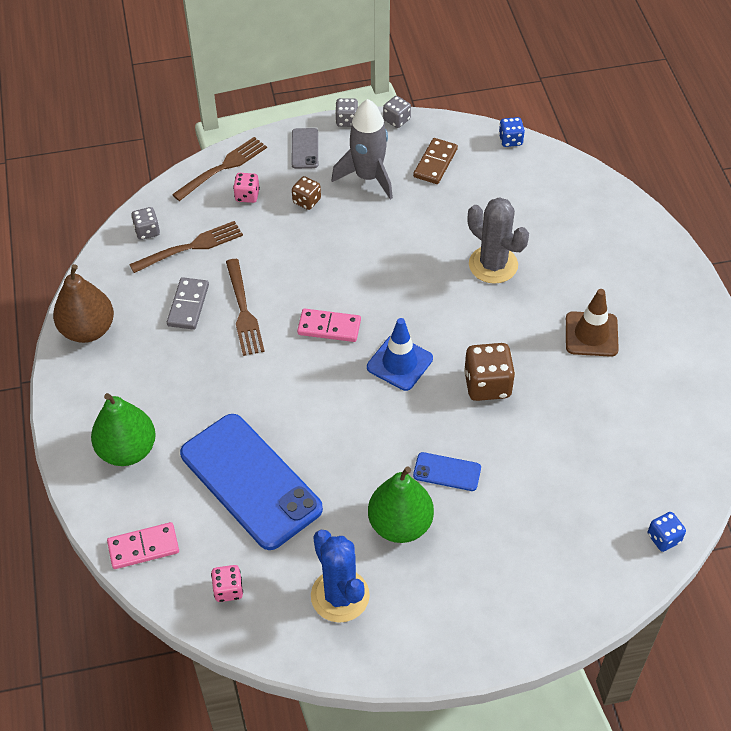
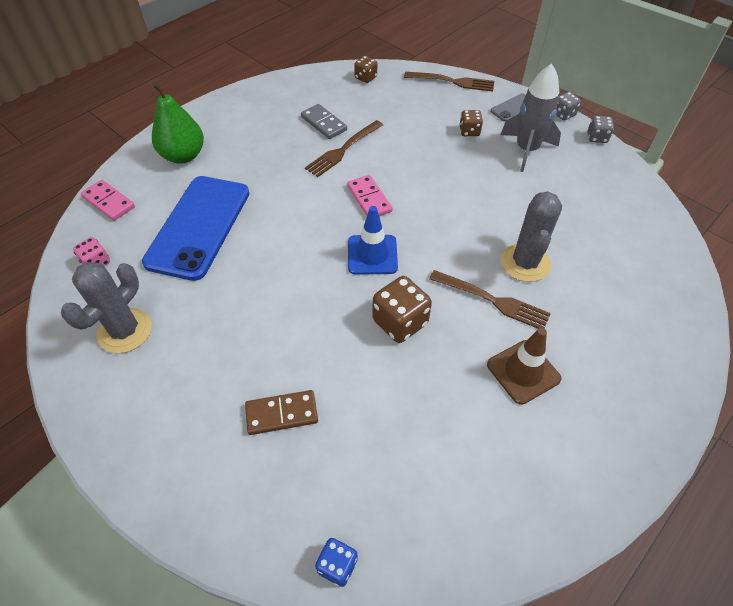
camera: 55 degrees right, 0 degrees up
(88, 330) = (265, 93): brown pear -> none
(147, 231) = (365, 77): grey dice -> brown dice
(188, 305) = (323, 123): grey domino -> grey domino turned 75 degrees clockwise
(191, 247) = (372, 101): brown fork -> brown fork (492, 300)
(247, 195) = (442, 103): pink dice -> none
(340, 596) = (125, 331): blue cactus -> grey cactus
(400, 524) = (216, 335): green pear -> none
(435, 163) = (584, 178): brown domino -> brown domino (282, 414)
(447, 472) = (289, 340): blue phone -> none
(510, 140) = (662, 209): blue dice -> none

